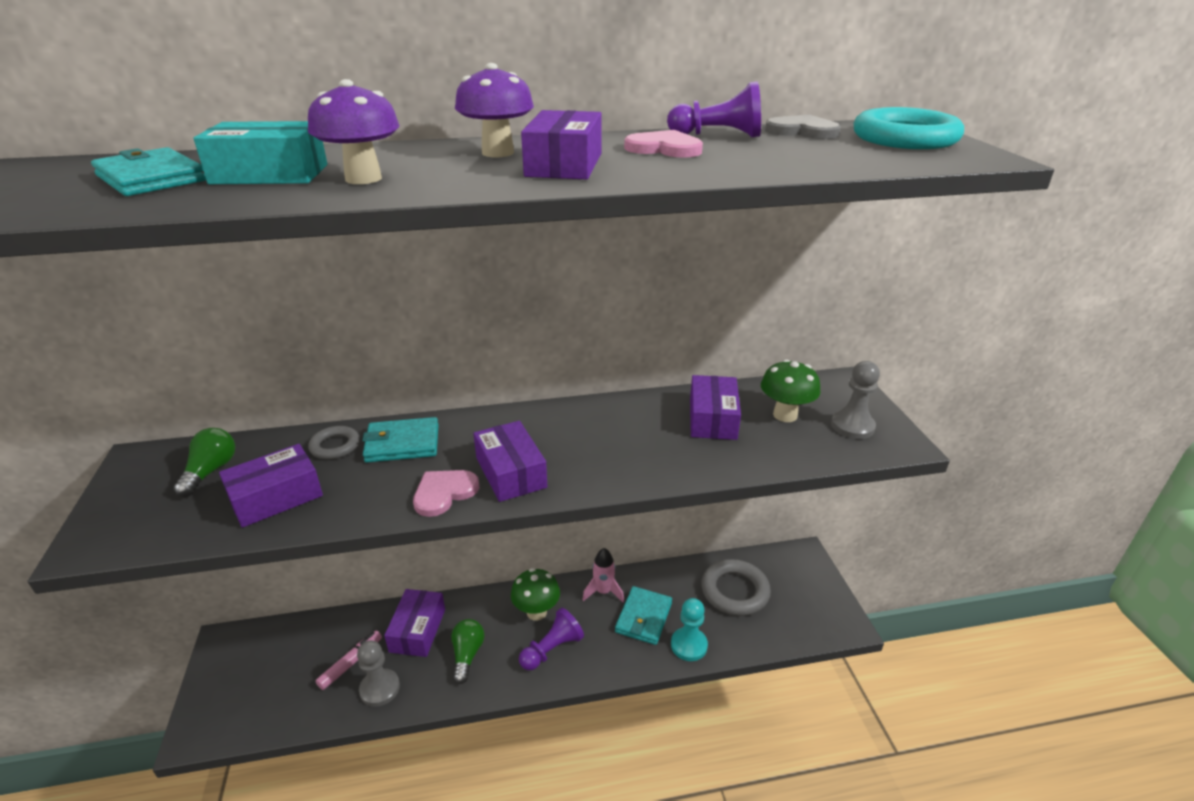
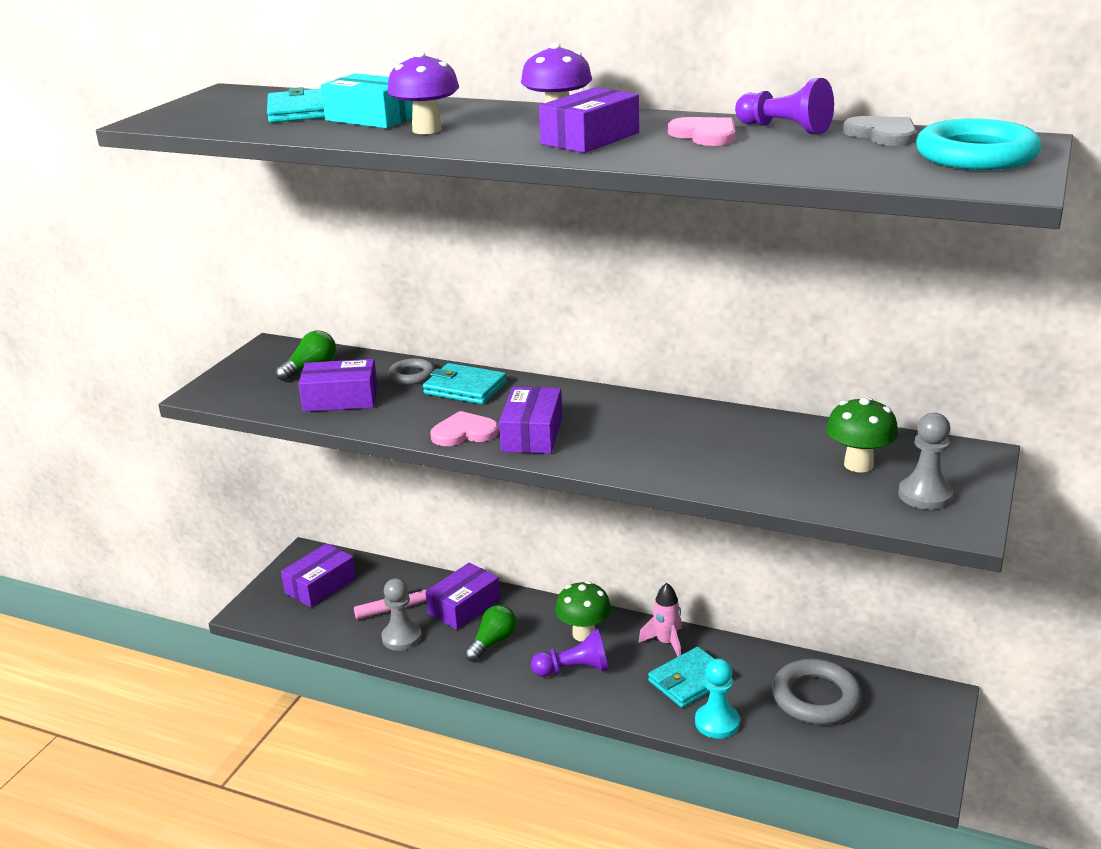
camera: 35 degrees right, 5 degrees down
(712, 419) = (773, 446): purple box -> purple box (320, 585)

